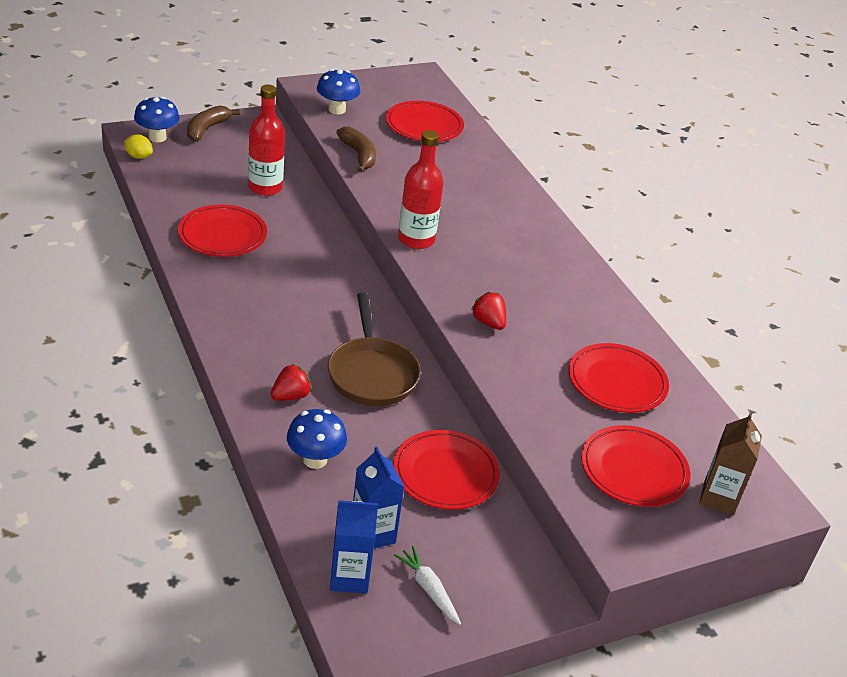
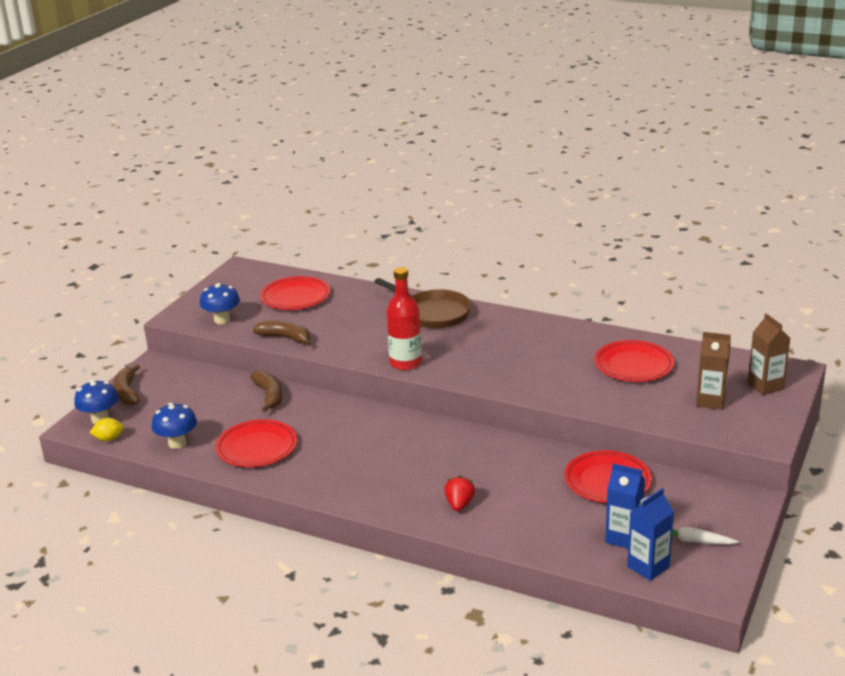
camera: 35 degrees left, 10 degrees down
(265, 187) = (233, 402): red bottle -> none
(299, 200) = (269, 396): none -> brown banana
(315, 459) = (530, 526): blue mushroom -> blue mushroom (177, 443)
(371, 373) = (482, 460): brown pan -> brown pan (433, 313)
(488, 322) = (521, 380): red strawberry -> none
(633, 470) = (710, 401): red plate -> brown carton

